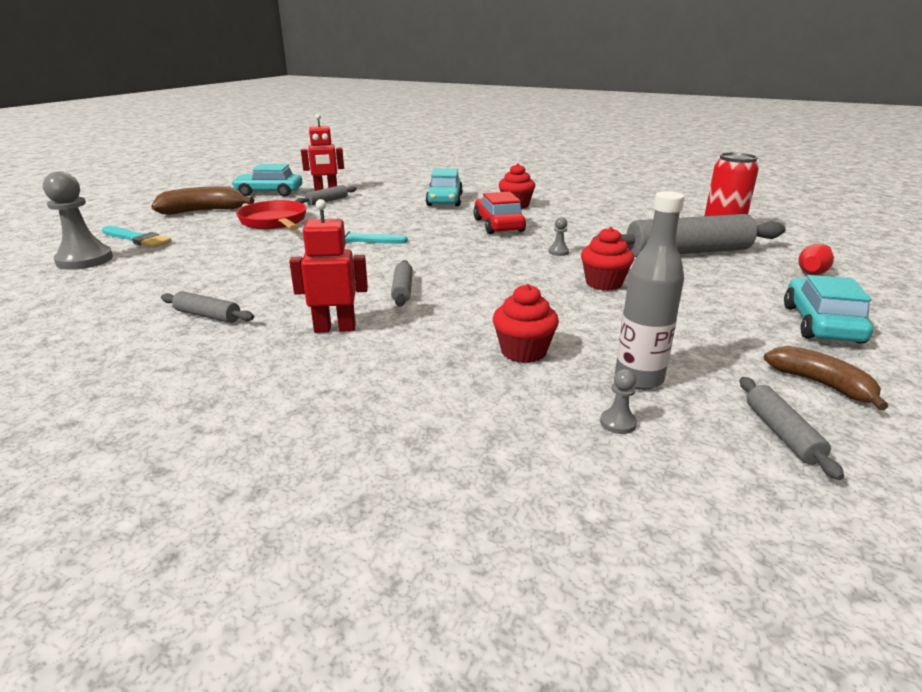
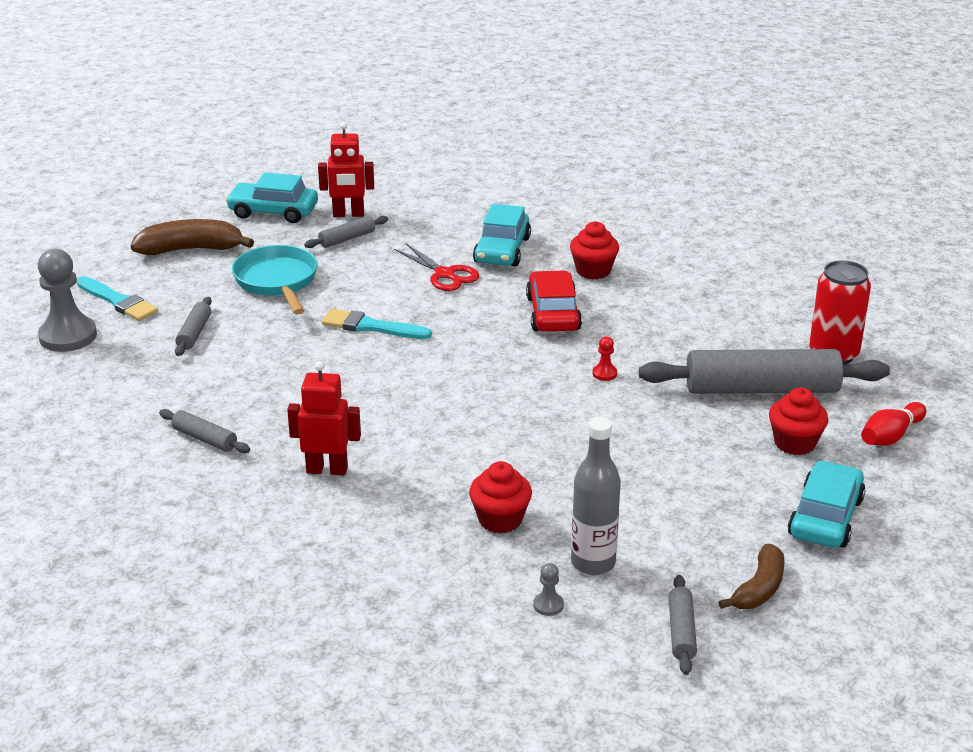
camera: 10 degrees right, 5 degrees up
(274, 222) = (277, 281): red pan -> turquoise pan
(402, 290) = (406, 421): grey rolling pin -> grey rolling pin (194, 333)
(407, 212) = (445, 274): none -> red scissors
(558, 252) = (604, 373): grey pawn -> red pawn
(603, 283) = (629, 433): red cupcake -> red cupcake (794, 443)
(821, 384) = (759, 589): brown banana -> brown banana turned 60 degrees clockwise

